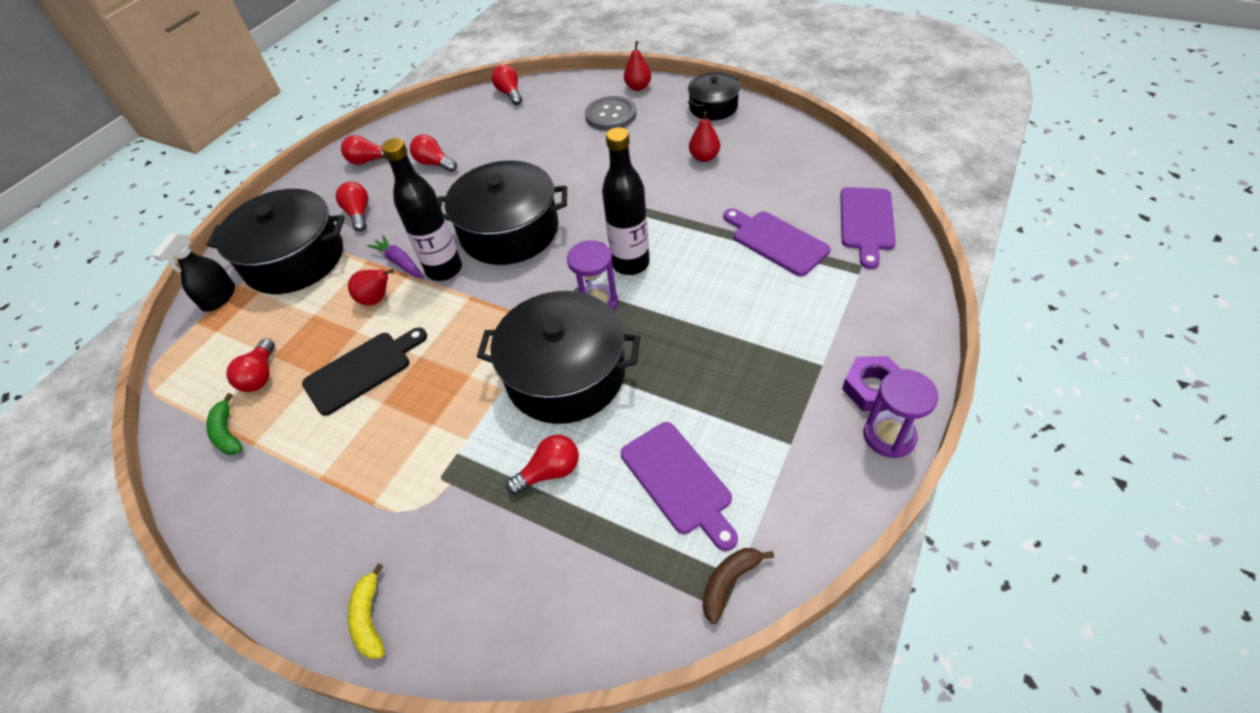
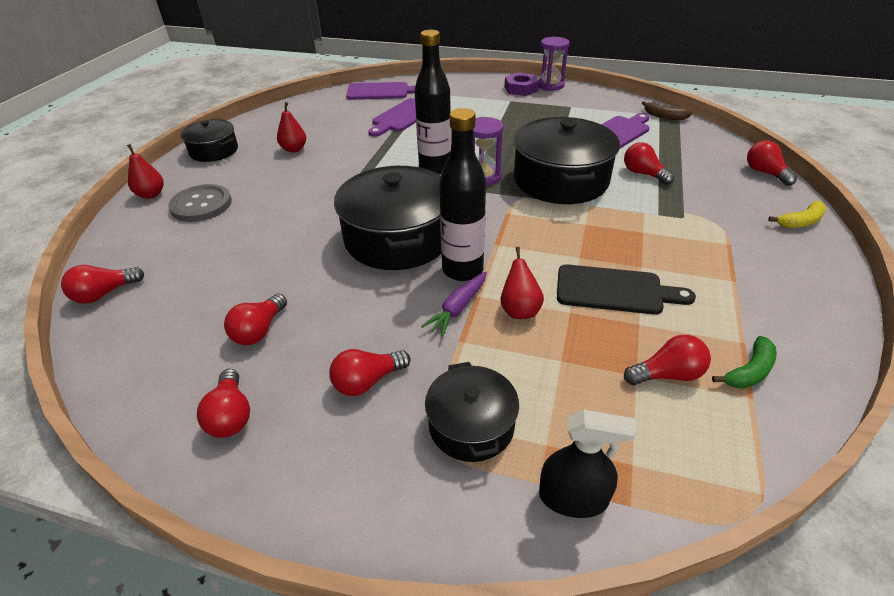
camera: 105 degrees left, 10 degrees down
(294, 259) = (471, 425): black pot -> black pot, size x0.56
(362, 370) = (615, 291): black cutting board -> black cutting board turned 150 degrees clockwise
(496, 649) = (765, 173): none -> red light bulb

